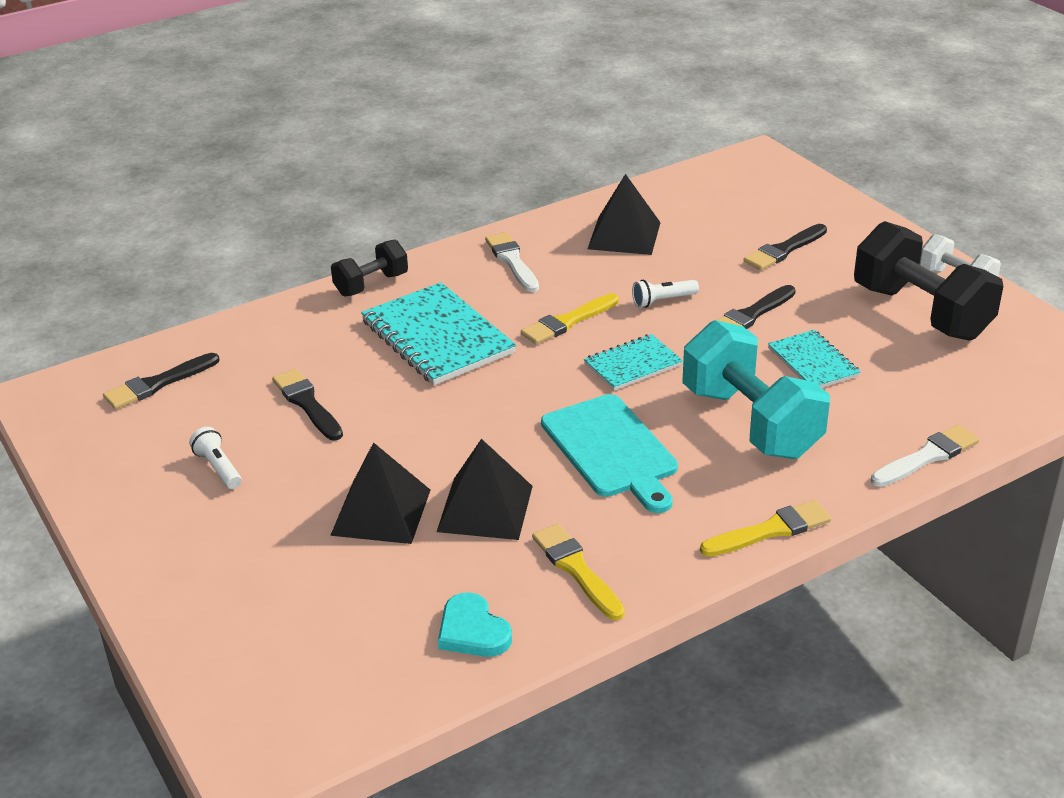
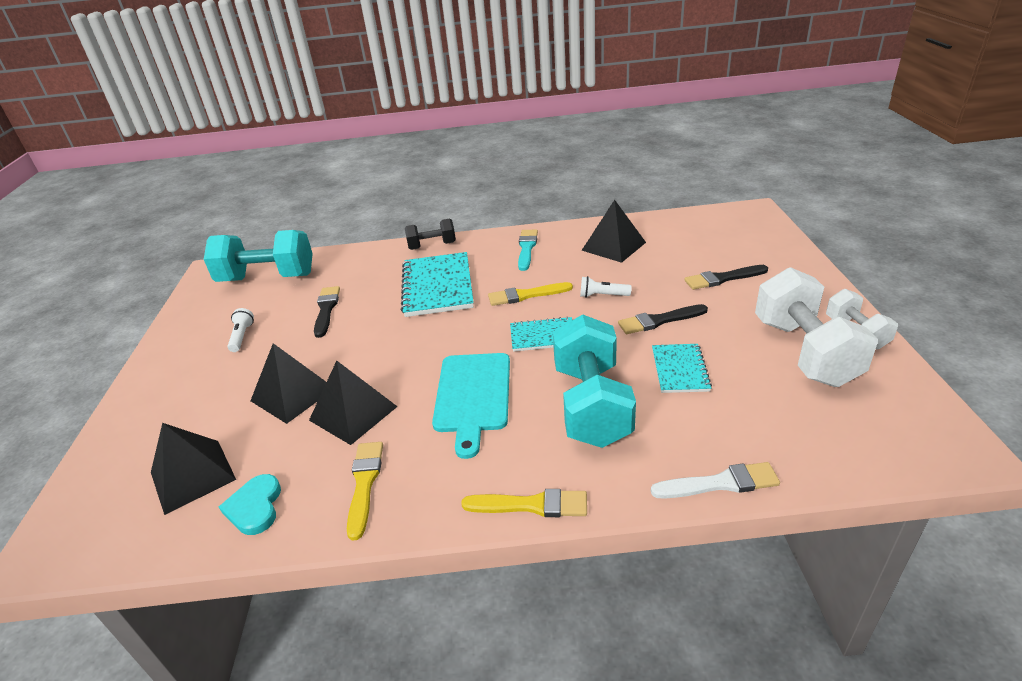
camera: 30 degrees right, 0 degrees up
(158, 384) = (267, 278): black brush -> turquoise dumbbell
(354, 630) = (192, 476): none -> black pyramid
(512, 261) = (527, 248): white brush -> turquoise brush
(921, 312) = (805, 352): black dumbbell -> white dumbbell

